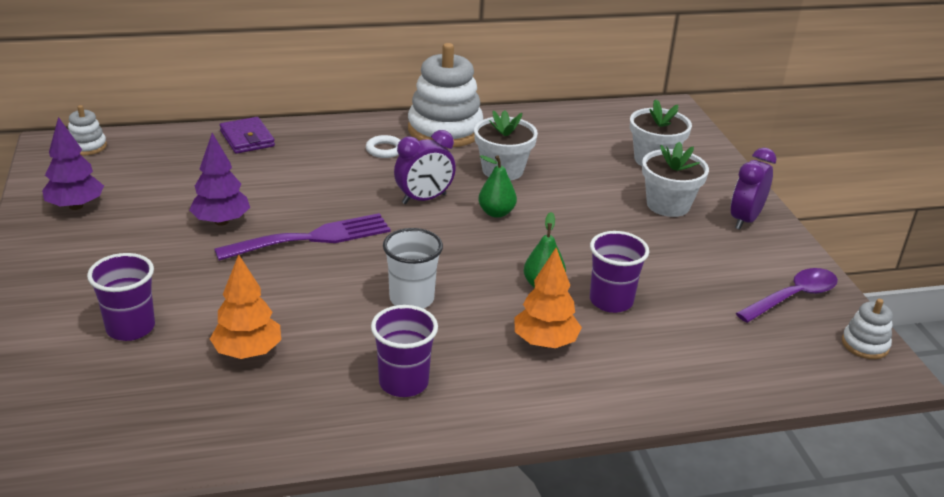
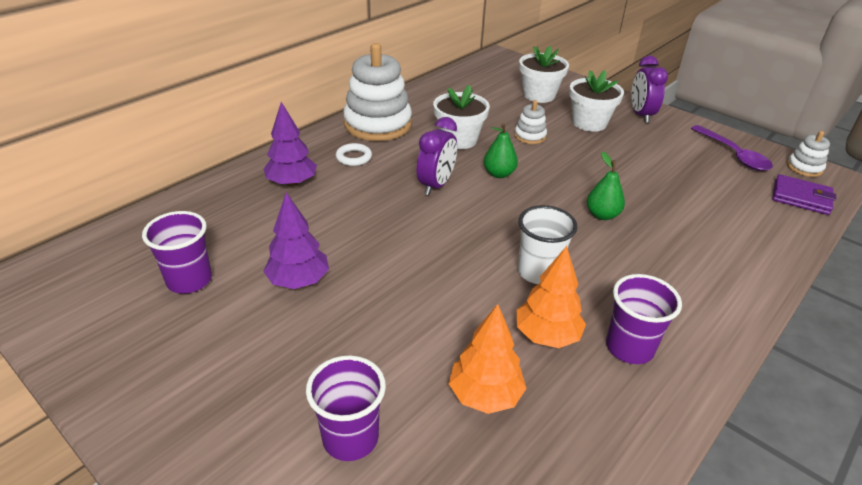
camera: 35 degrees left, 5 degrees up
(76, 206) = (126, 337): purple tree -> purple tree (292, 183)
(87, 146) = (61, 267): white stacking toy -> white stacking toy (530, 136)
(247, 139) = (223, 193): purple wallet -> purple wallet (801, 198)
(312, 238) = (396, 258): purple fork -> none
(545, 342) = (663, 258): orange tree -> orange tree (547, 336)
(611, 301) = (654, 206): purple cup -> purple cup (189, 280)
(792, 297) = (733, 155): purple spoon -> purple spoon turned 135 degrees clockwise

